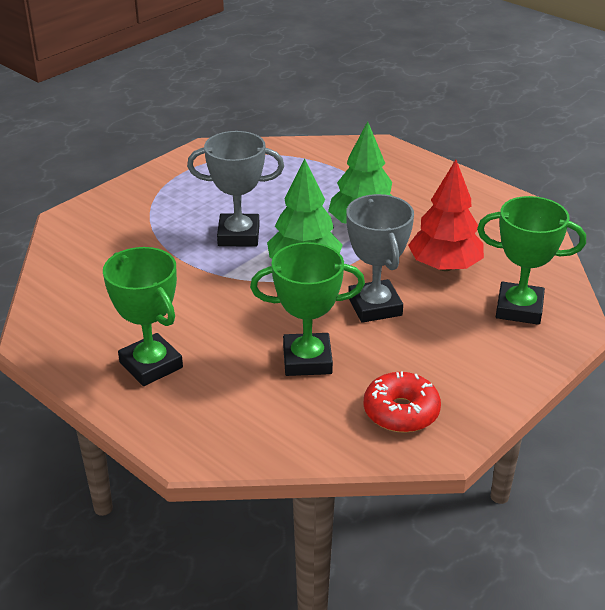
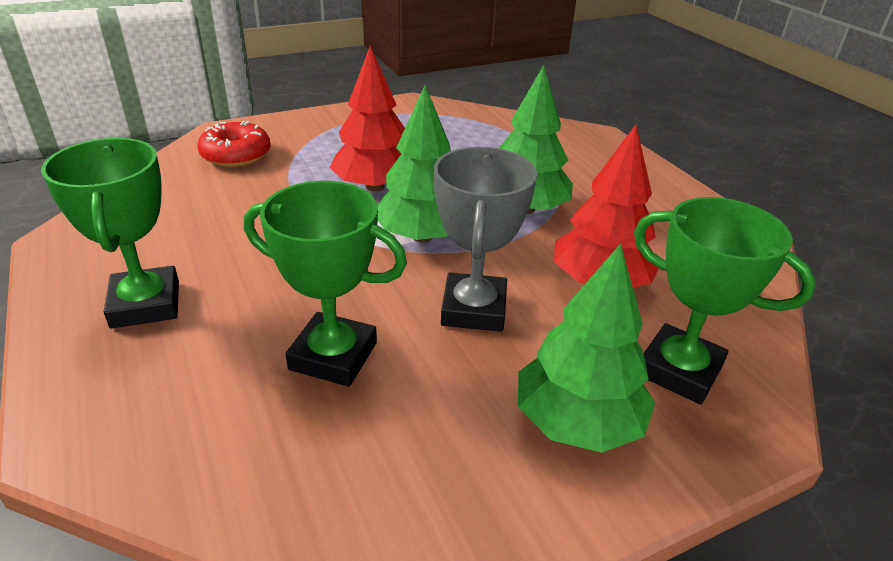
camera: 20 degrees right, 0 degrees up
(238, 235) = (375, 186): grey trophy -> red tree
(401, 412) = (404, 483): red donut -> red donut (236, 155)
(476, 354) = (577, 422): none -> green tree

